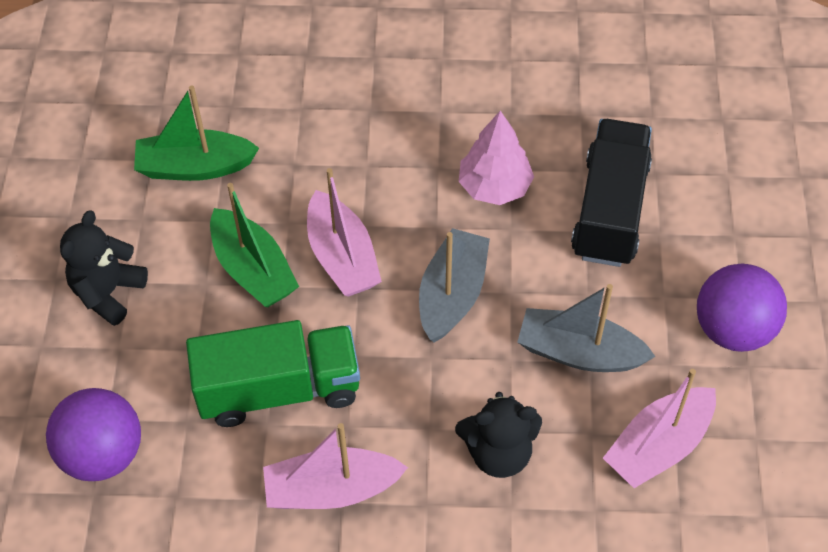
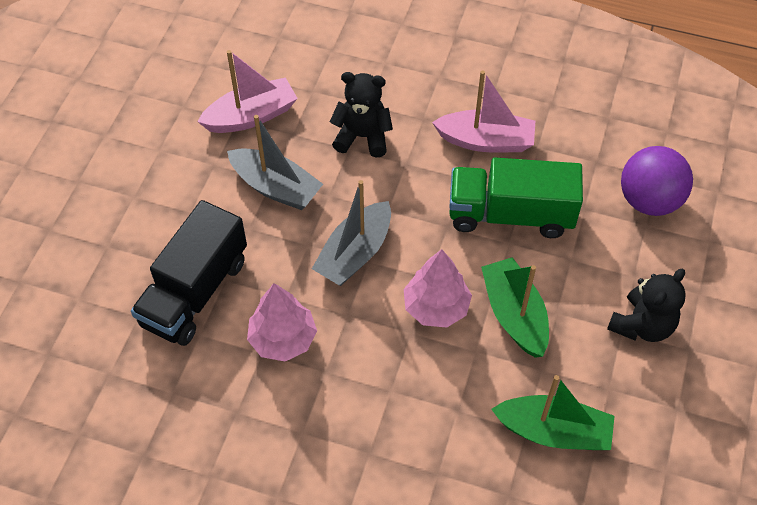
camera: 165 degrees left, 0 degrees up
(342, 257) = (436, 307): pink boat -> pink tree
(732, 329) = (154, 177): purple ball -> none

